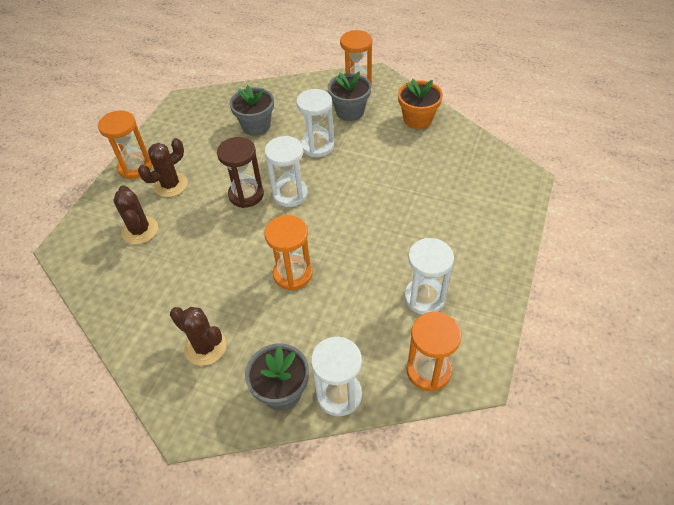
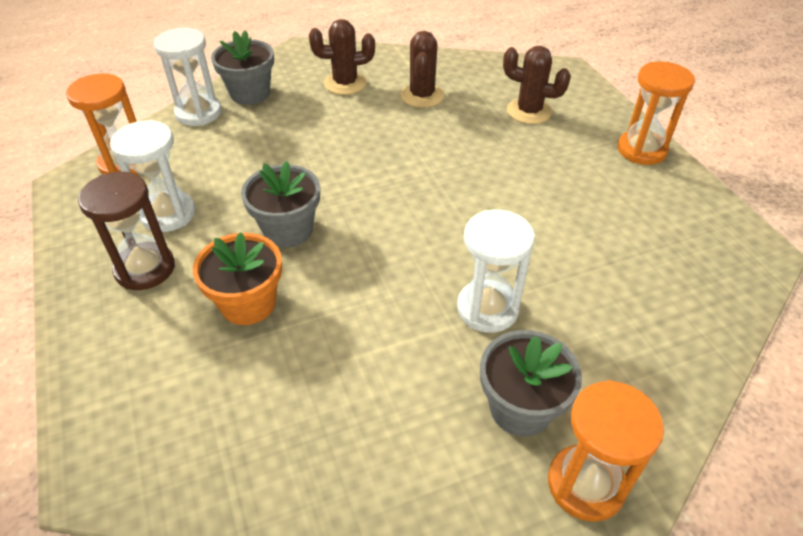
camera: 135 degrees right, 5 degrees down
(170, 185) = (575, 157): brown cactus -> brown cactus (422, 96)
(246, 195) = (483, 195): brown hourglass -> brown hourglass (145, 269)
(256, 126) = (610, 282): grey flower pot -> grey flower pot (288, 230)
(290, 194) = (436, 225): white hourglass -> none
(293, 274) = (333, 159): orange hourglass -> none
(417, 119) = (389, 480): orange flower pot -> orange flower pot (248, 303)

